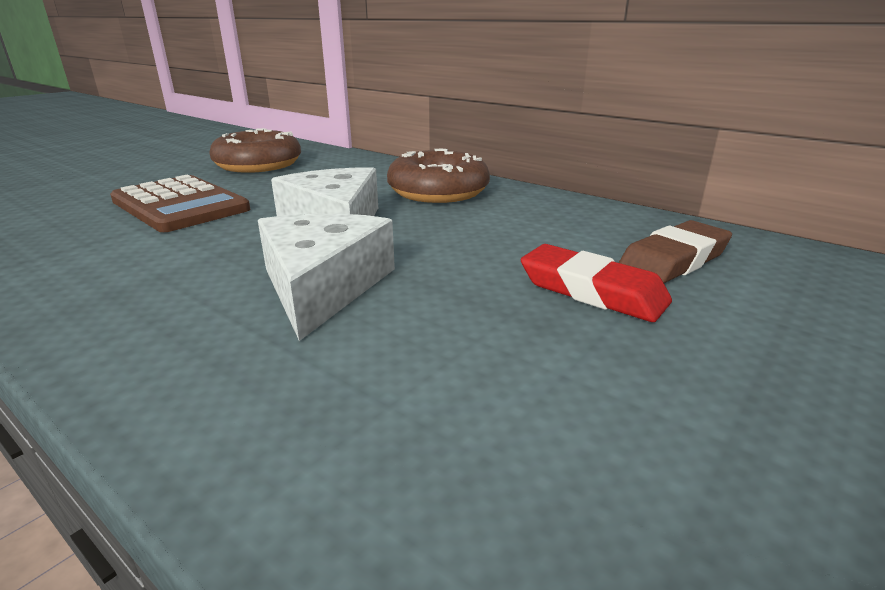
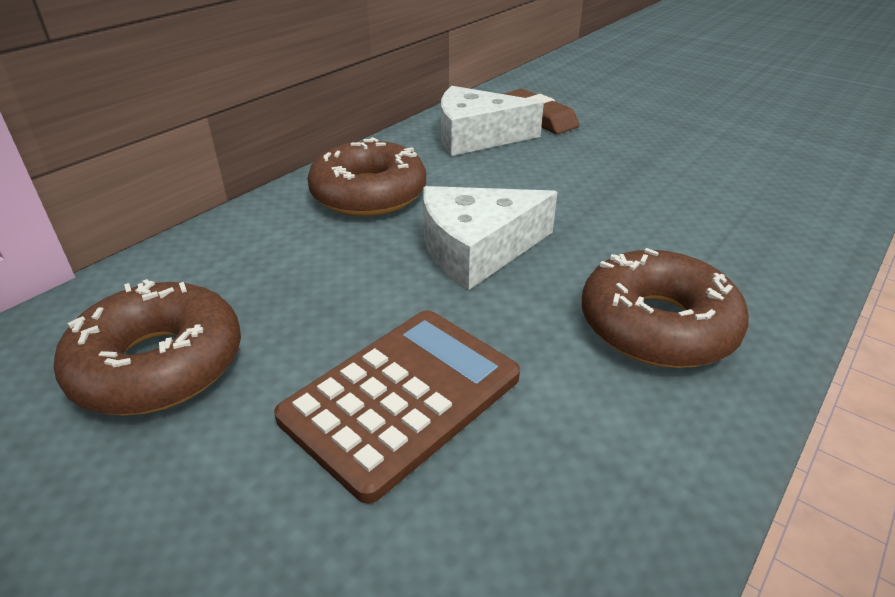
camera: 90 degrees left, 10 degrees up
(168, 284) = (657, 325): none -> brown donut
(322, 286) = (625, 240): white cheese -> white cheese (476, 136)
(592, 291) = (593, 145): red eraser -> none

